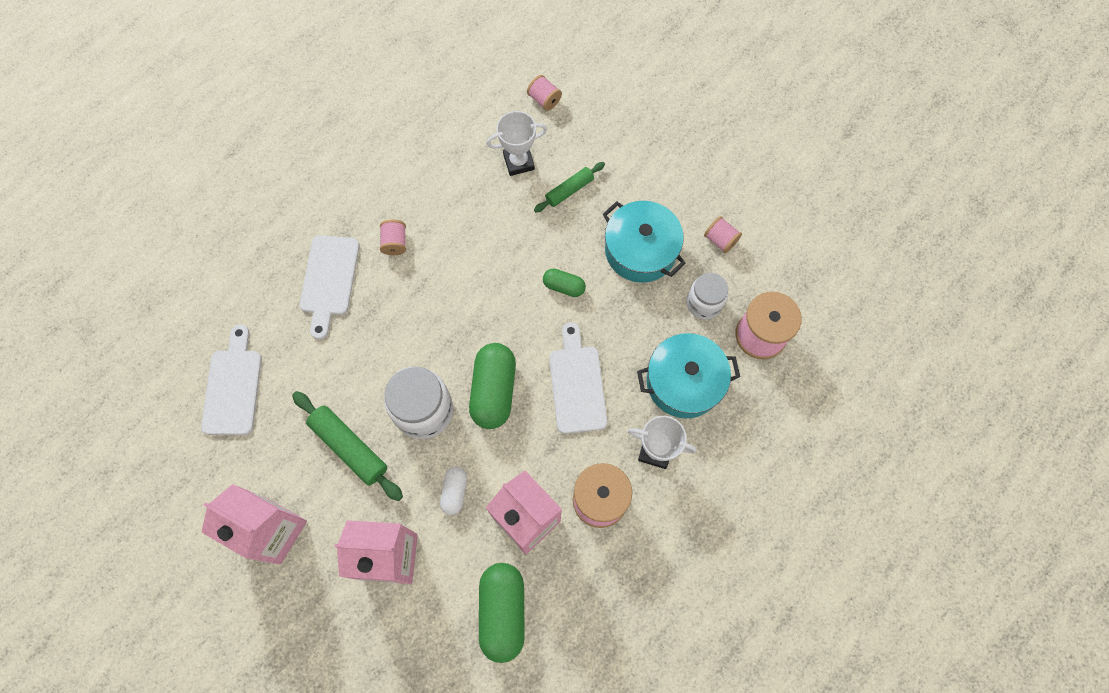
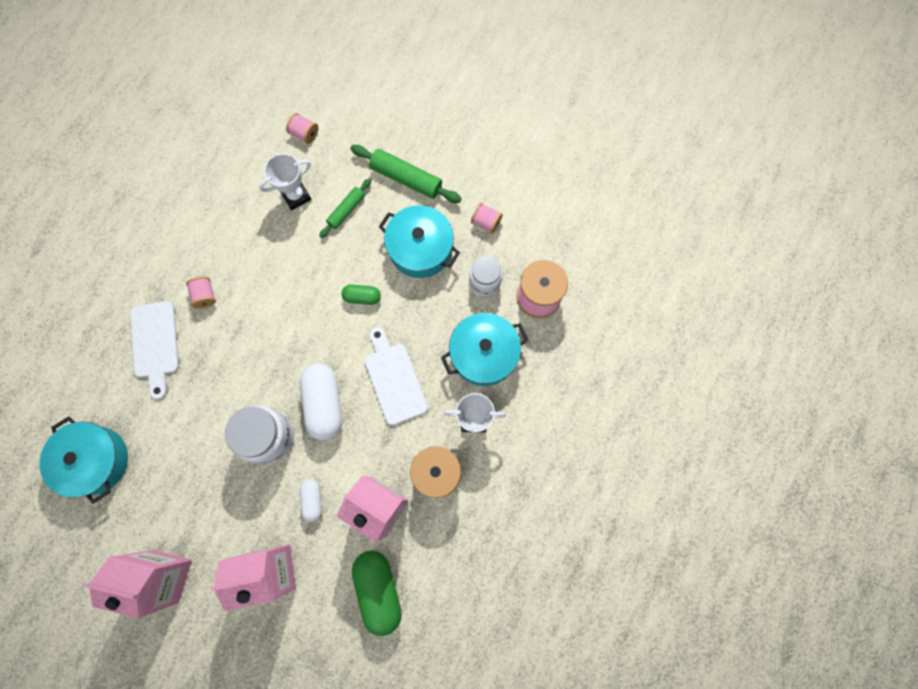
camera: 15 degrees left, 5 degrees up
(233, 387) = (95, 460): white cutting board -> turquoise pot
(350, 447) = (212, 486): green rolling pin -> green rolling pin (406, 178)
(493, 390) = (324, 404): green capsule -> white capsule

